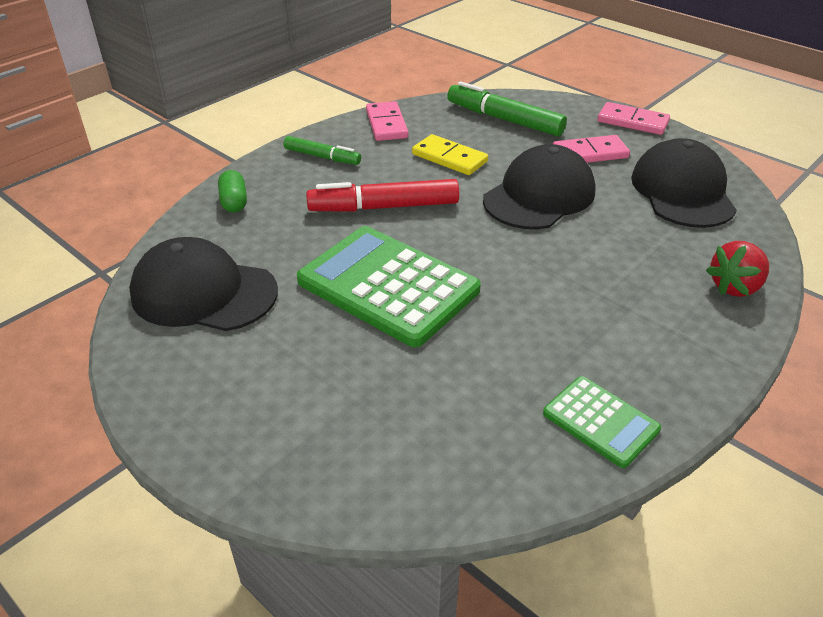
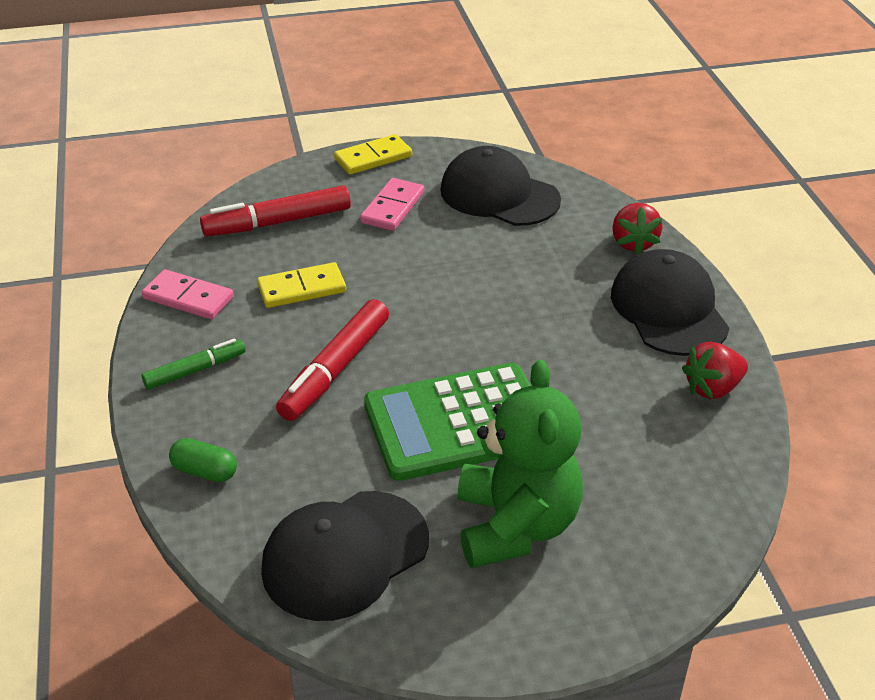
camera: 55 degrees left, 0 degrees up
(302, 365) = (515, 525): none -> green teddy bear
(504, 120) = (278, 222): green marker -> red marker
(539, 195) = (422, 269): black cap -> black cap (668, 309)
(600, 421) = (712, 388): green calculator -> red strawberry
(632, 121) = (373, 158): pink domino -> yellow domino

